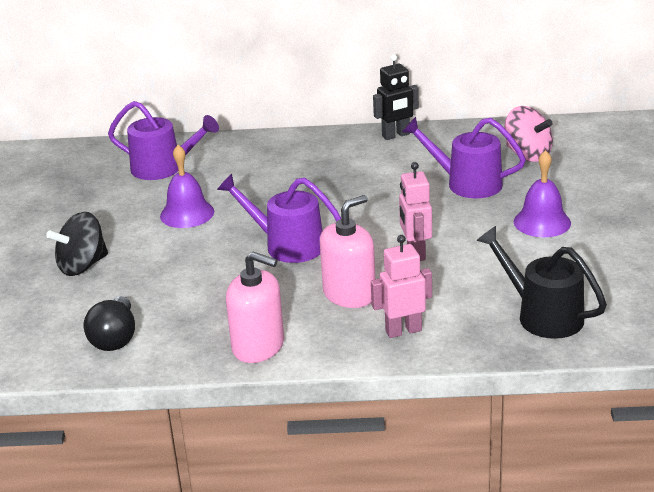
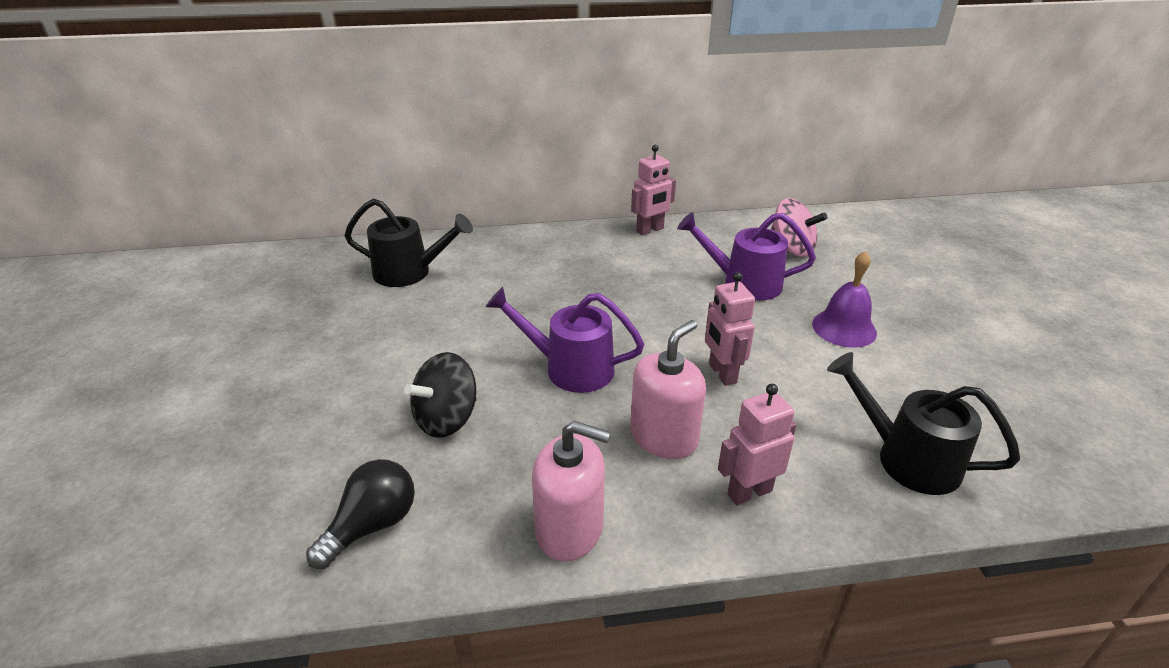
camera: 10 degrees left, 5 degrees up
(82, 266) = (322, 407): black spinning top -> black spinning top (446, 419)
(115, 338) = (372, 525): black light bulb -> black light bulb turned 135 degrees counterclockwise
(164, 168) = (410, 272): purple watering can -> black watering can
(187, 213) = (444, 329): purple bell -> none
(396, 135) = (650, 230): black robot -> pink robot

